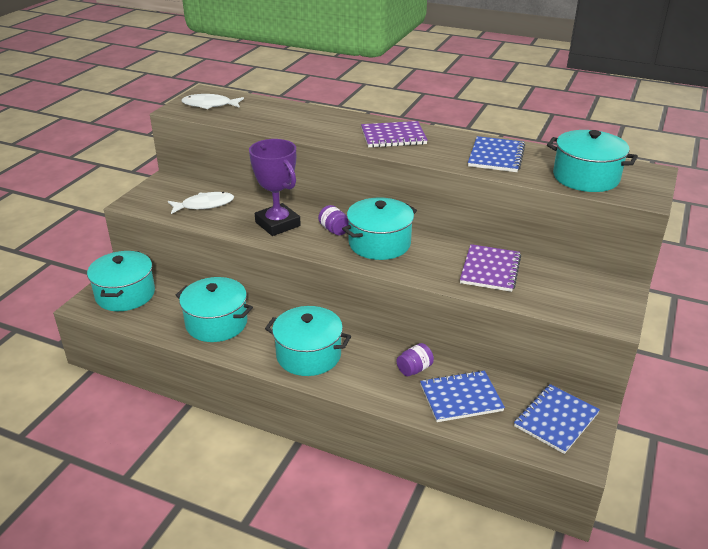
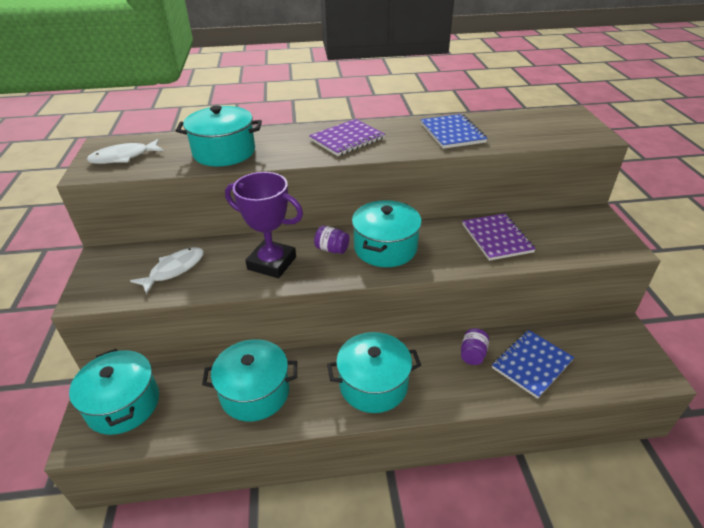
camera: 30 degrees left, 5 degrees up
(556, 420) = (612, 349): blue notebook -> none
(586, 177) = (538, 131): turquoise pot -> turquoise pot (224, 152)

